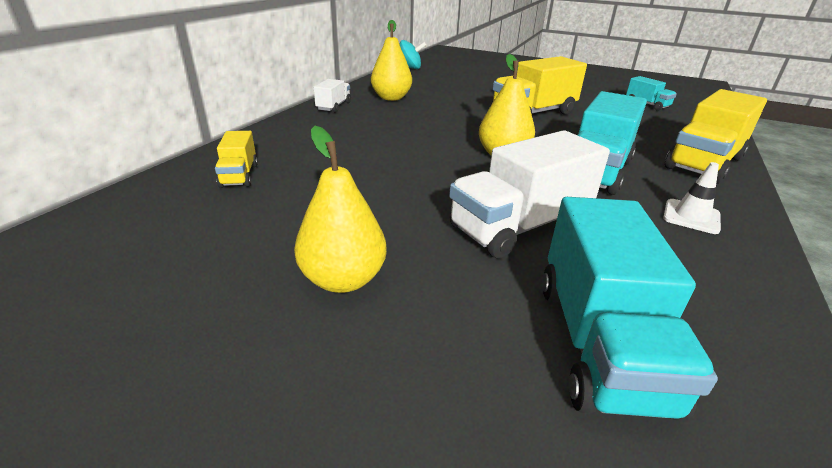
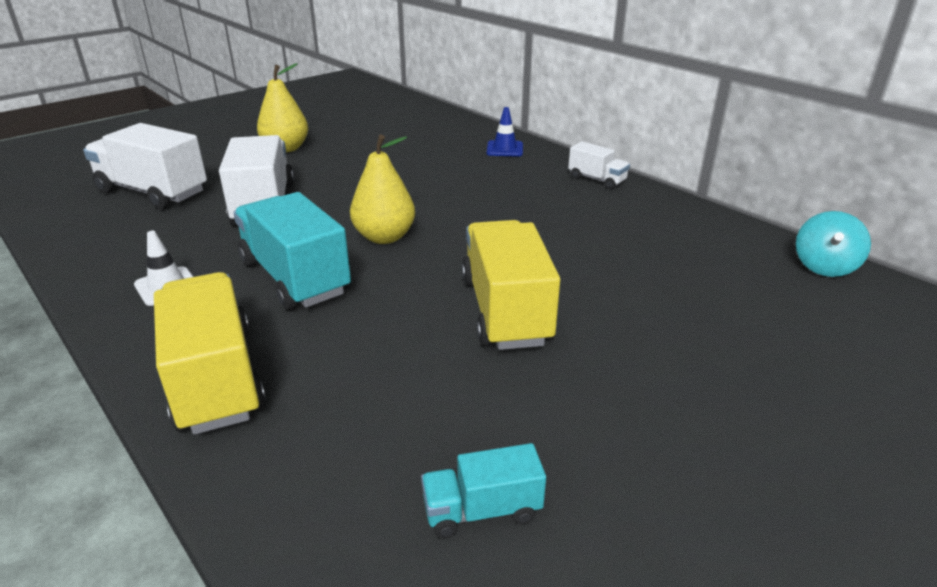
camera: 115 degrees right, 0 degrees up
(239, 175) = (442, 134): yellow truck -> none
(278, 140) = (505, 149): none -> blue traffic cone
(391, 98) = (623, 216): yellow pear -> none
(599, 342) = (153, 192): turquoise truck -> white truck

